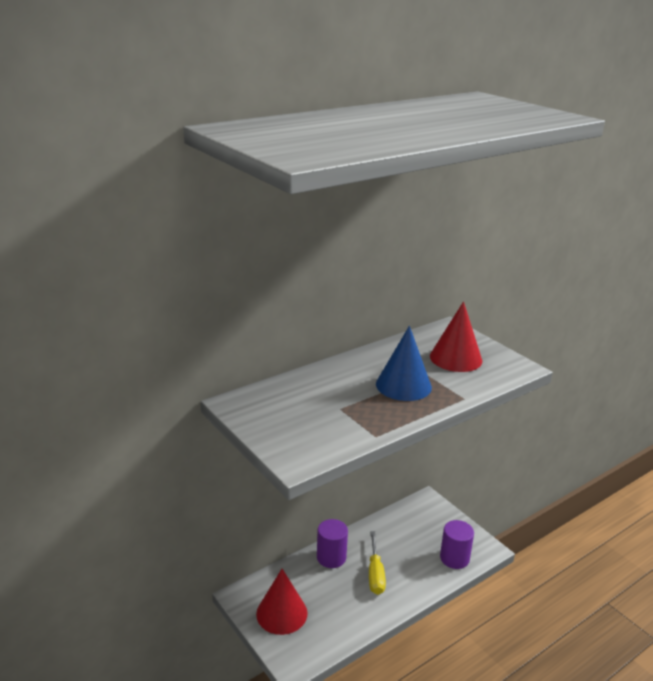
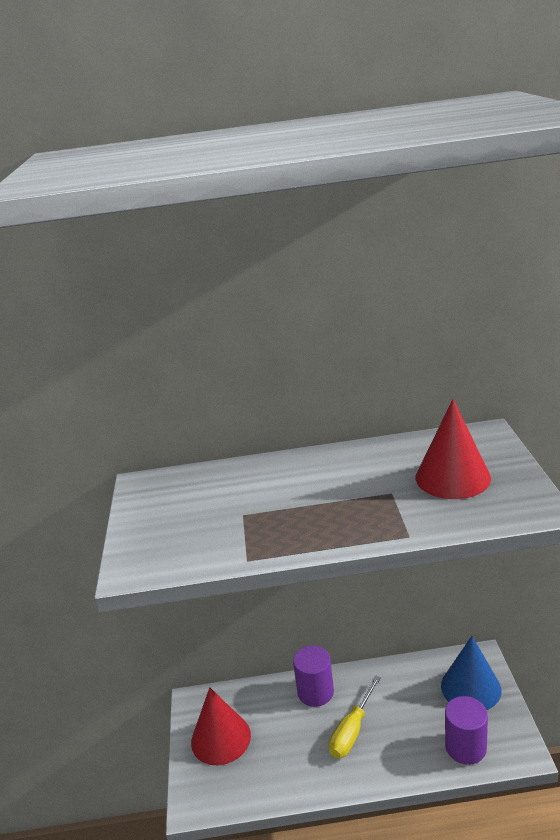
camera: 35 degrees right, 0 degrees up
(403, 385) = (346, 501): blue cone -> blue cone (470, 687)

